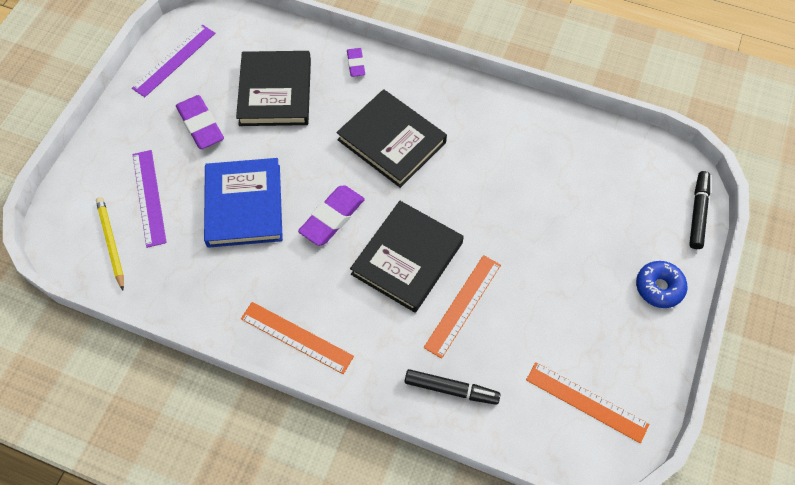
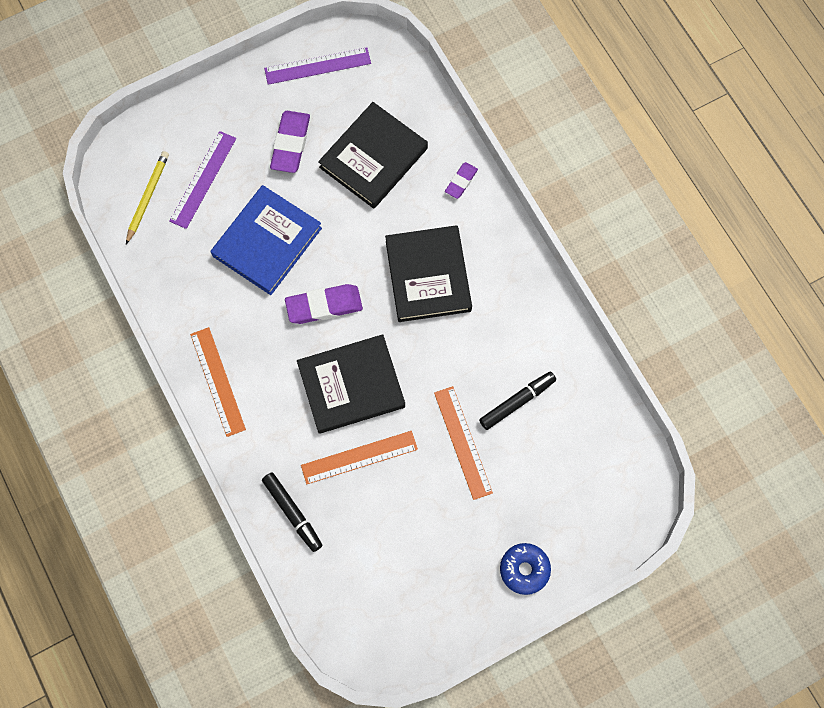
camera: 40 degrees right, 10 degrees up
(586, 402) = (381, 605): orange ruler -> orange ruler (463, 442)
(697, 213) = (619, 537): black marker -> black marker (517, 402)

